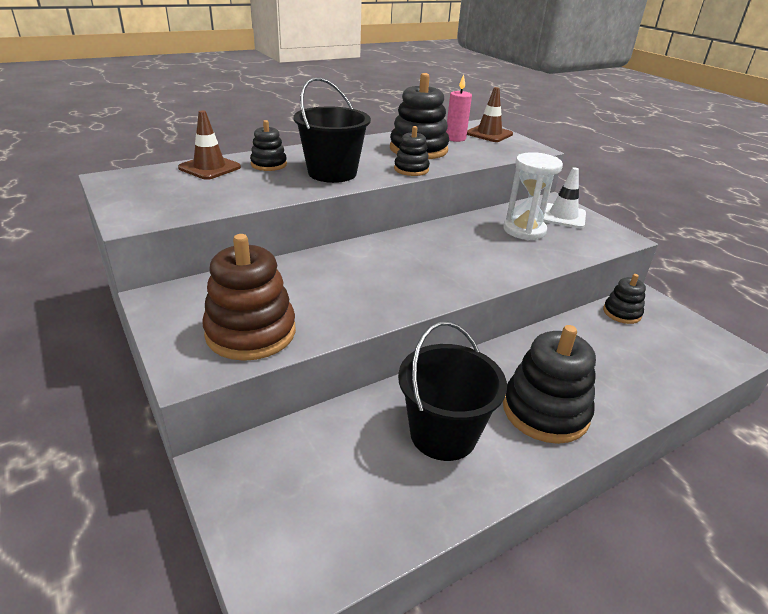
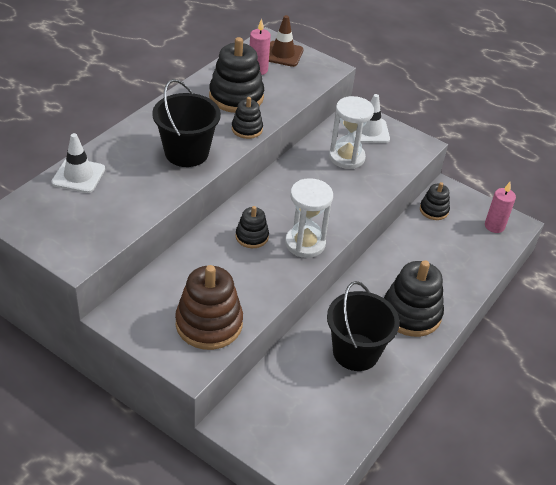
camera: 25 degrees left, 10 degrees up
(209, 168) = (78, 176): brown traffic cone -> white traffic cone
(269, 164) = (125, 156): black stacking toy -> black stacking toy (252, 237)
(427, 288) = (305, 243): none -> white hourglass
(703, 347) = (494, 226): none -> pink candle

